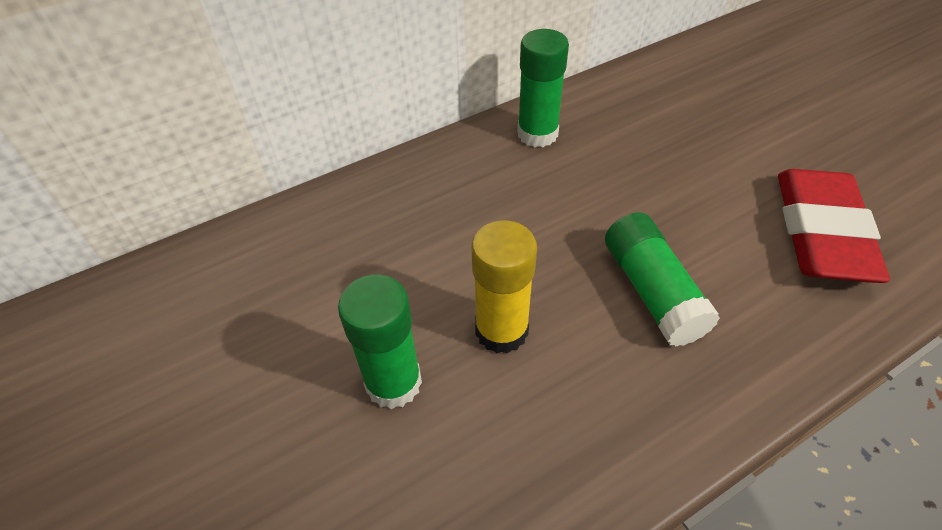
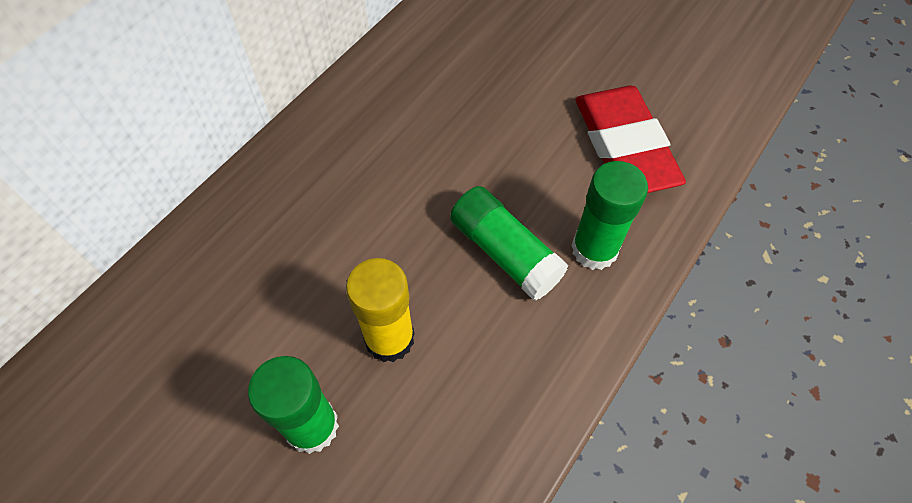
camera: 25 degrees left, 10 degrees up
(537, 134) = (348, 119): green glue stick -> green glue stick (594, 249)

